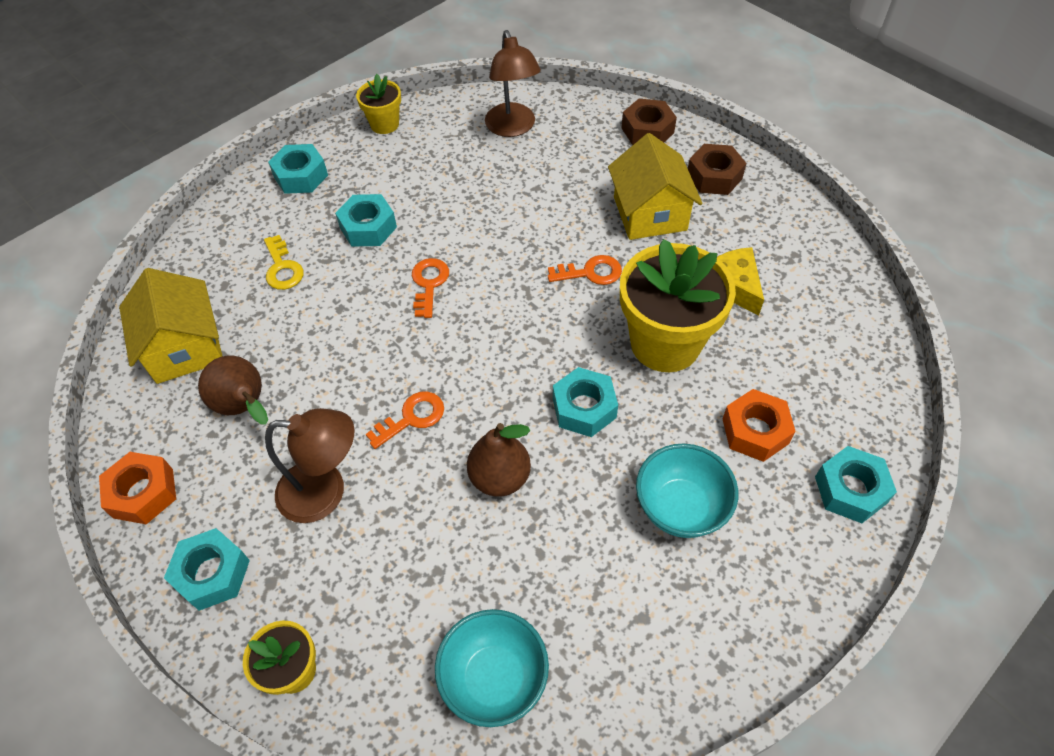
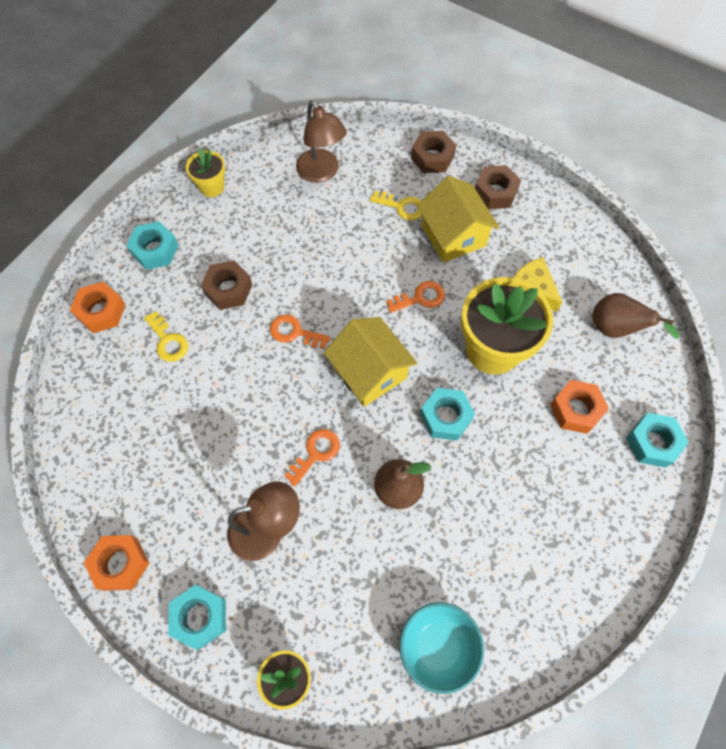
camera: 15 degrees left, 10 degrees up
(185, 348) = (110, 430): yellow house -> yellow house (370, 372)
(220, 226) = (101, 311): none -> orange nut
(245, 407) = (178, 472): brown pear -> brown pear (615, 329)
(368, 227) = (228, 289): turquoise nut -> brown nut
(429, 284) = (294, 332): orange key -> orange key turned 60 degrees counterclockwise
(596, 175) = (402, 207): none -> yellow key
(680, 507) = (536, 483): turquoise bowl -> none

